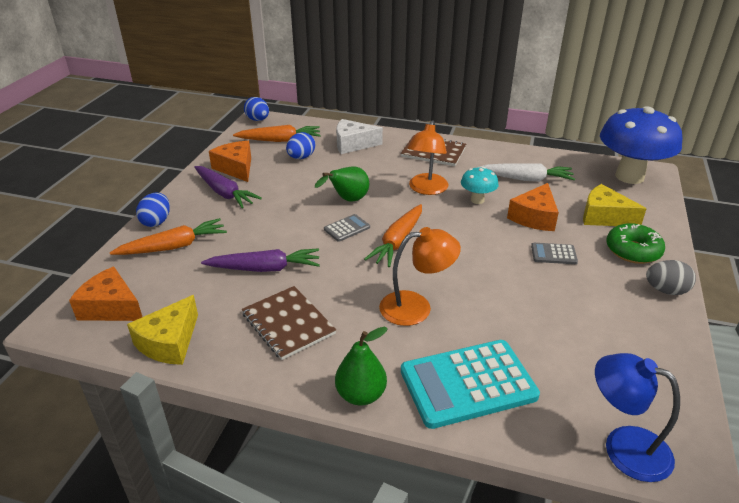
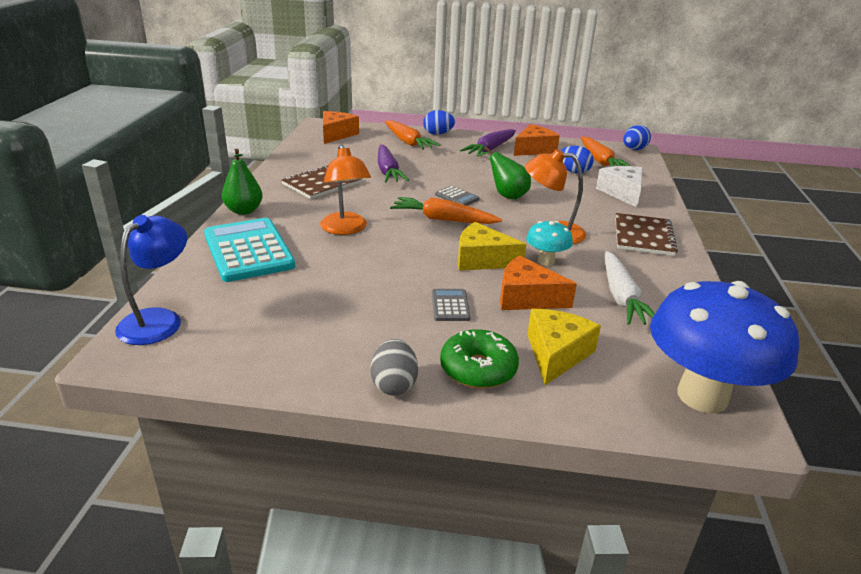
camera: 80 degrees right, 5 degrees down
(169, 342) = (302, 152): yellow cheese -> yellow cheese (482, 259)

